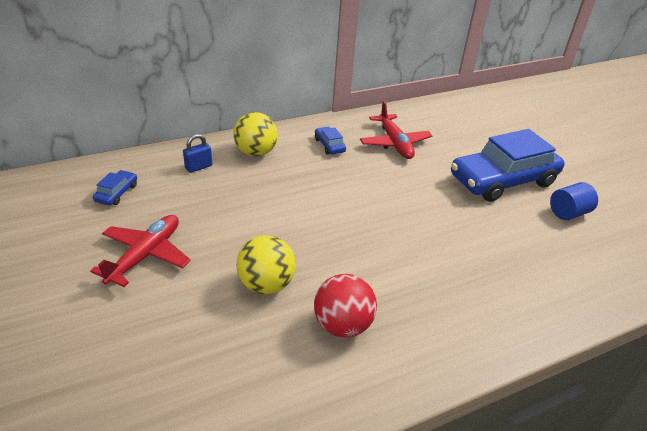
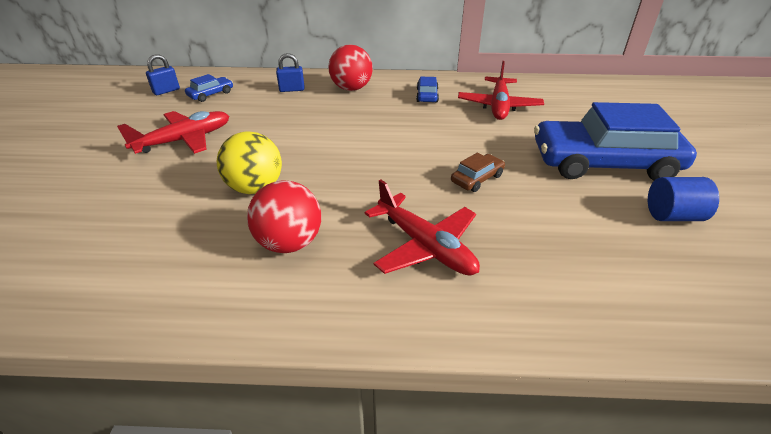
camera: 30 degrees right, 0 degrees up
(59, 201) = (166, 91): none -> blue padlock
(256, 152) = (351, 88): yellow ball -> red ball
(431, 220) = (477, 178): none -> brown car
(441, 291) = (425, 246): none -> red plane

